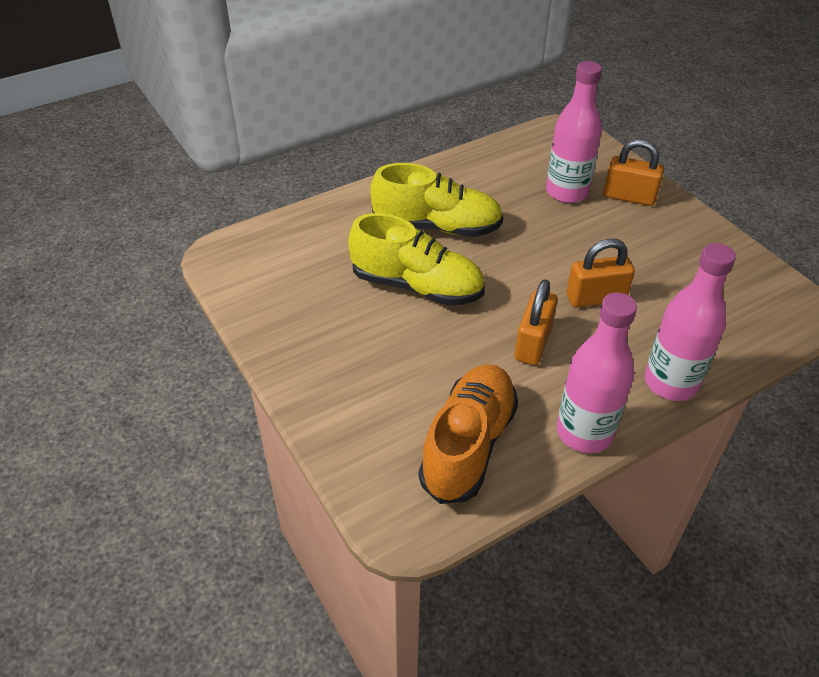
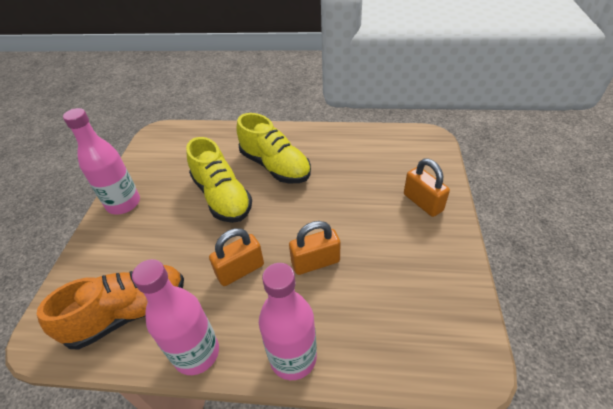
camera: 40 degrees right, 0 degrees up
(566, 192) = (381, 180): pink bottle -> pink bottle (123, 204)
(596, 298) = (315, 262): orange padlock -> orange padlock turned 45 degrees counterclockwise

